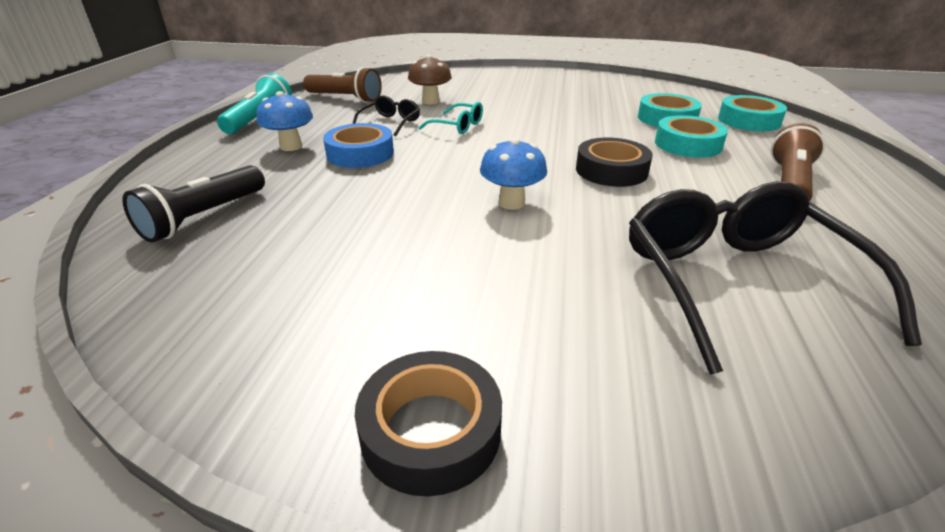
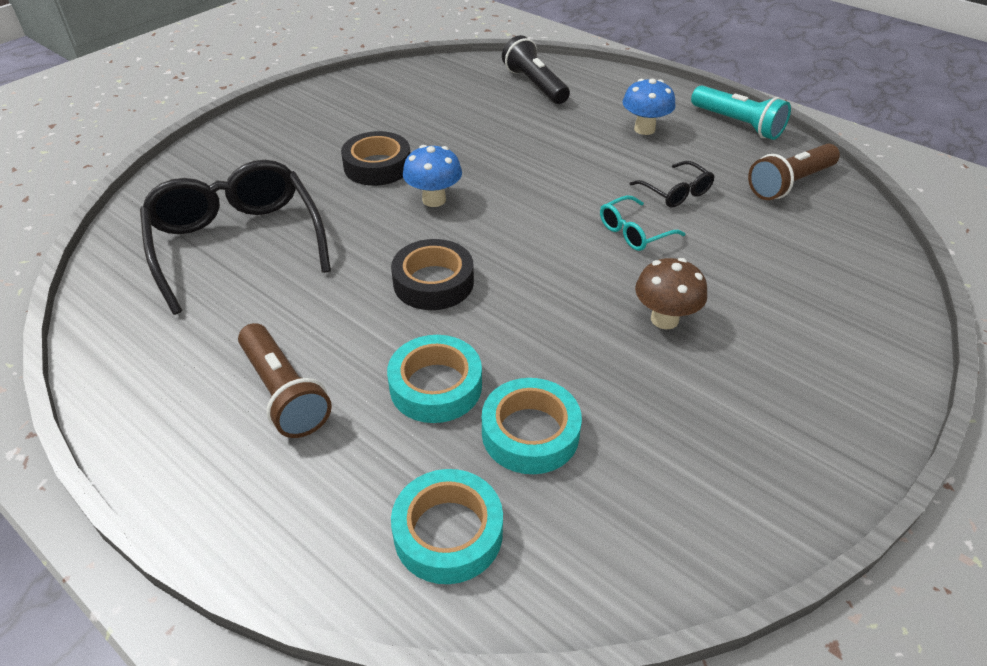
camera: 120 degrees right, 10 degrees up
(360, 153) = (599, 157): blue tape -> none
(430, 101) = (743, 241): brown mushroom -> brown mushroom (664, 319)
(431, 430) = (286, 113): black tape -> black tape (377, 166)
(738, 284) = (237, 244): black glasses -> black glasses turned 135 degrees counterclockwise

